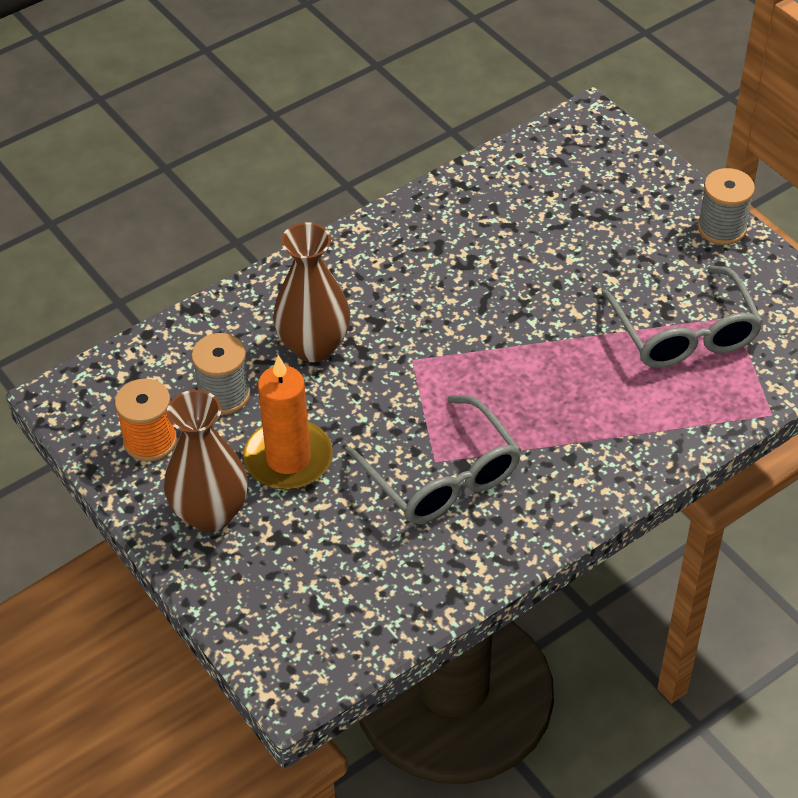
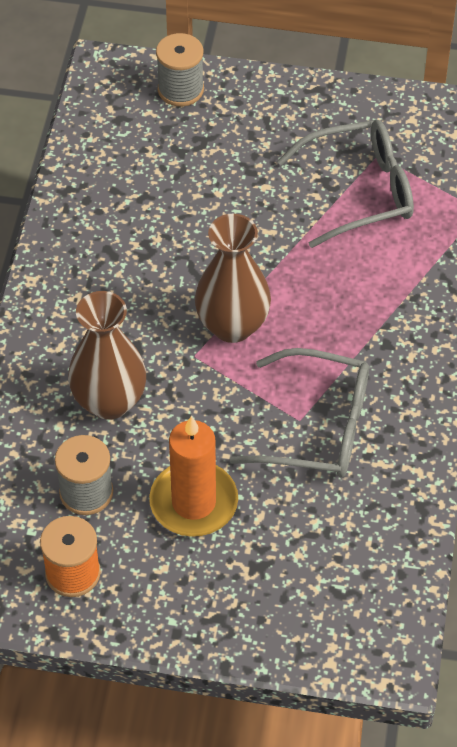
camera: 45 degrees left, 5 degrees up
(210, 513) = (186, 589): brown vase -> brown vase (232, 326)
(683, 332) = (358, 191): grey glasses -> grey glasses turned 45 degrees counterclockwise
(721, 228) = (297, 92): grey spool -> grey spool (180, 89)

